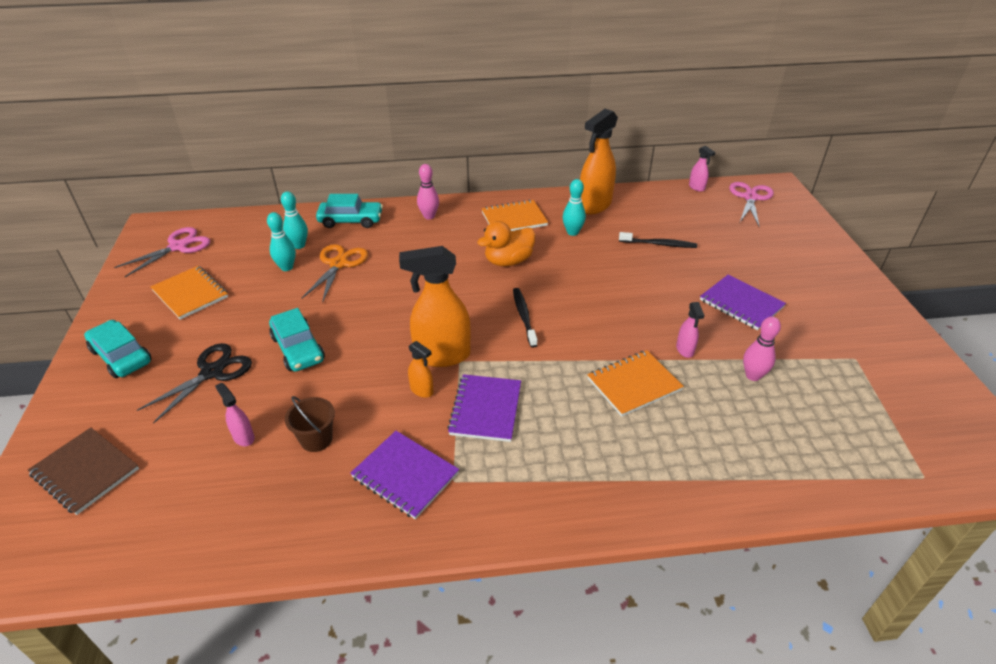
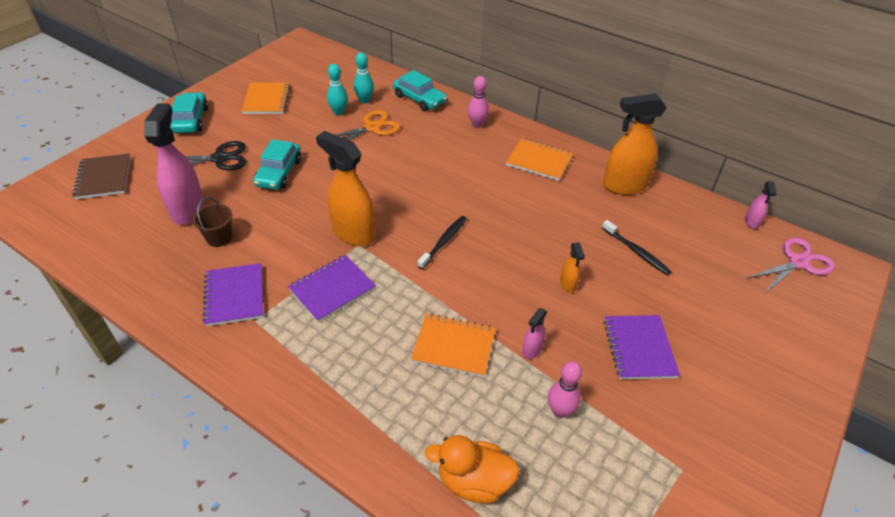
camera: 40 degrees right, 5 degrees up
(178, 247) = (297, 63): pink scissors -> none
(243, 437) = (188, 209): pink spray bottle -> pink spray bottle, size x2.16
(422, 390) = (311, 248): orange spray bottle -> orange spray bottle (568, 284)
(508, 261) = (489, 192): orange duck -> orange duck (474, 481)
(572, 232) = (572, 198): turquoise bowling pin -> none

